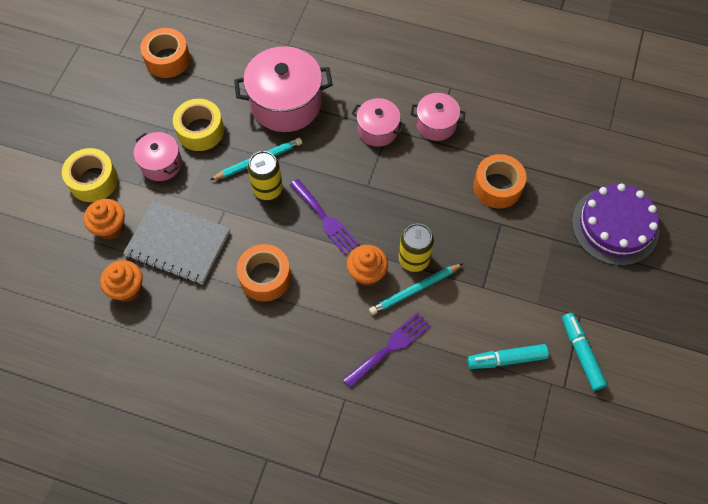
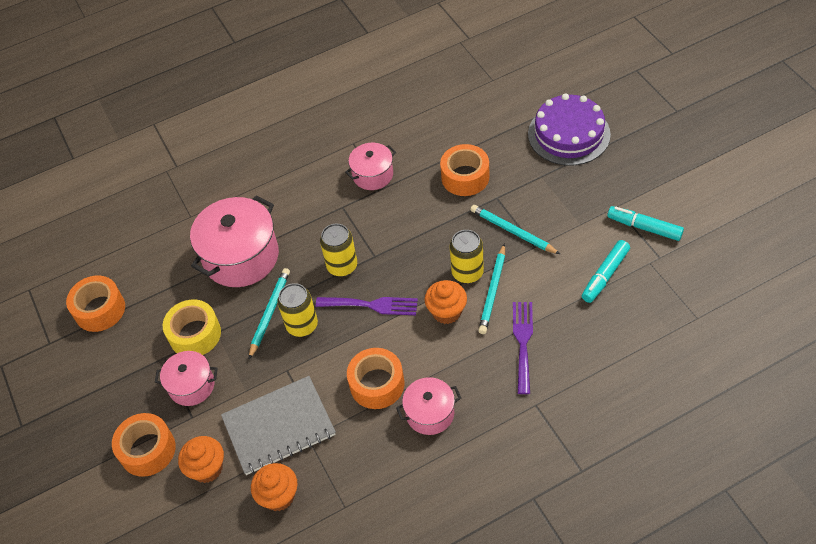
camera: 40 degrees left, 10 degrees down
(93, 181) = (147, 450): yellow tape -> orange tape
(339, 172) = (342, 266): none -> yellow can
(377, 130) = (335, 214): pink pot -> pink pot (430, 413)
(481, 260) = (512, 231): none -> turquoise pencil

